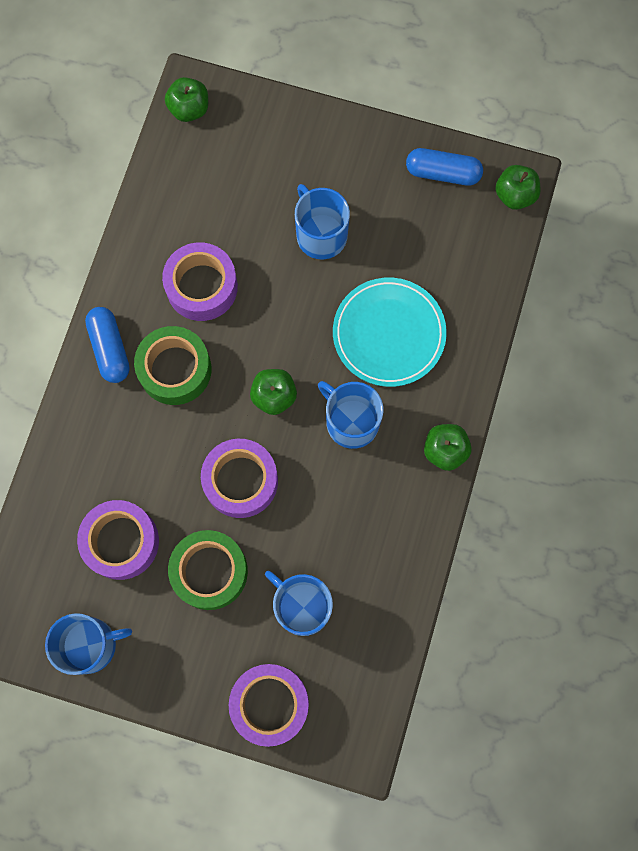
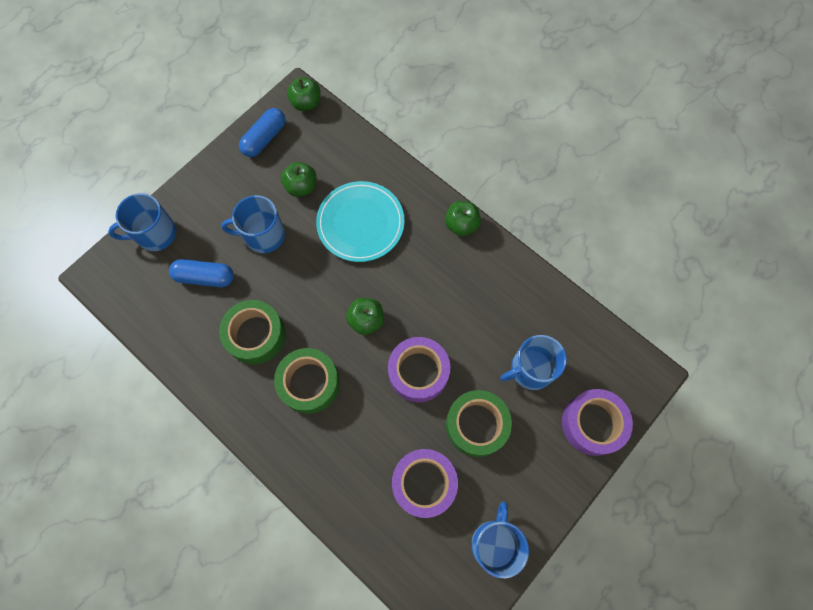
camera: 65 degrees left, 5 degrees down
(110, 349) = (266, 426): blue capsule -> blue capsule (205, 277)
(189, 109) = (111, 283): green apple -> green apple (301, 186)
(202, 287) = (255, 335): purple tape -> green tape
(351, 421) = (411, 276): blue mug -> blue mug (155, 234)

